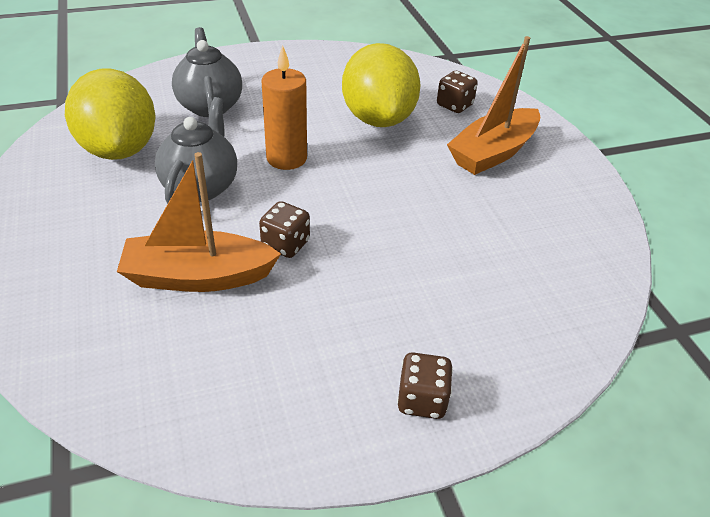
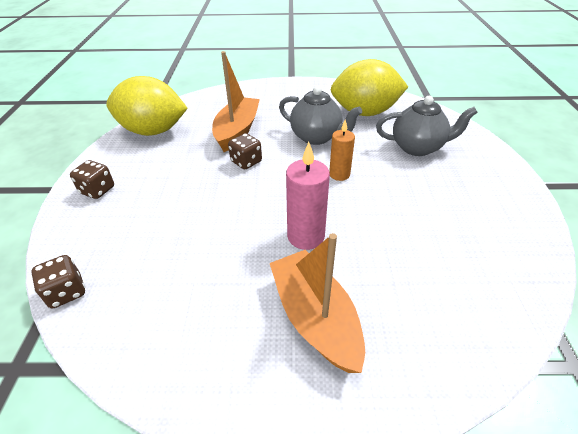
camera: 110 degrees right, 0 degrees up
(286, 158) = (339, 174): orange candle -> orange candle, size x0.66
(378, 119) = (393, 238): yellow lemon -> yellow lemon (153, 131)
(404, 170) = (306, 236): none -> pink candle
(454, 105) = (419, 314): brown dice -> brown dice (66, 292)

